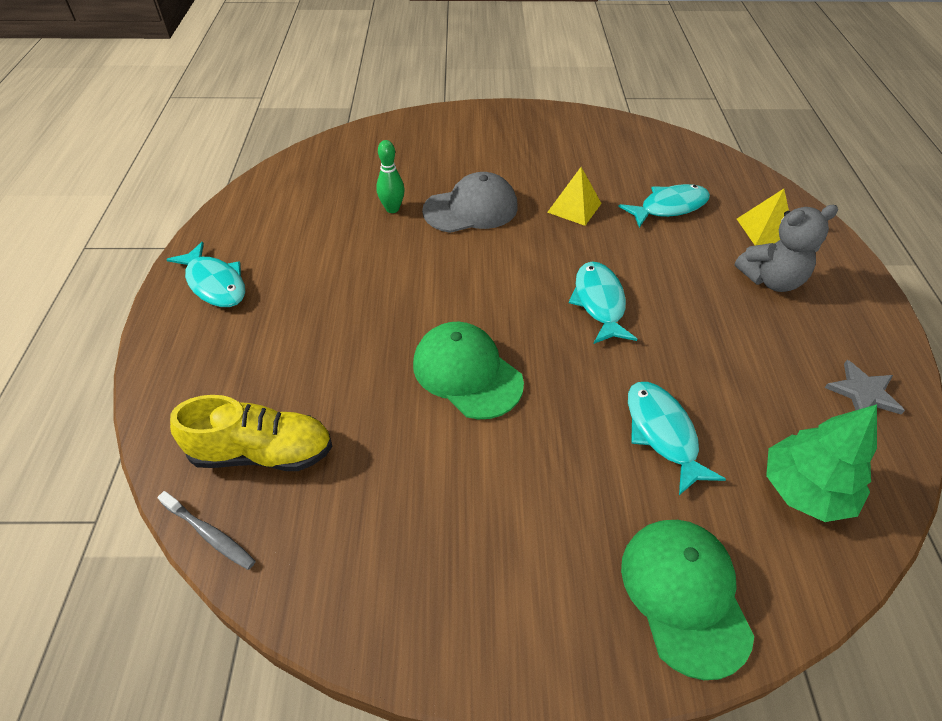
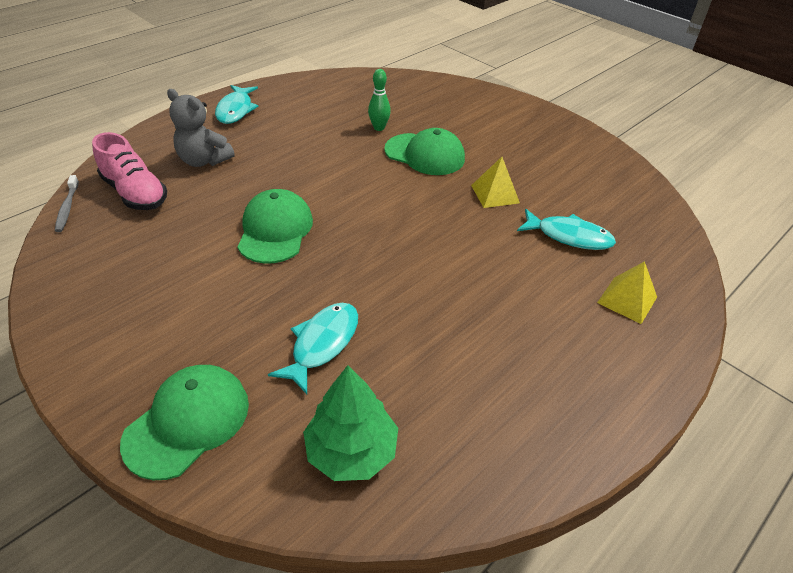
camera: 45 degrees right, 5 degrees down
(262, 452) = (135, 193): yellow shoe -> pink shoe
(471, 209) = (425, 154): grey cap -> green cap
(599, 302) = (413, 253): turquoise fish -> none
(771, 280) = (567, 330): grey teddy bear -> grey teddy bear (204, 160)
(863, 392) = (506, 446): grey star -> none

